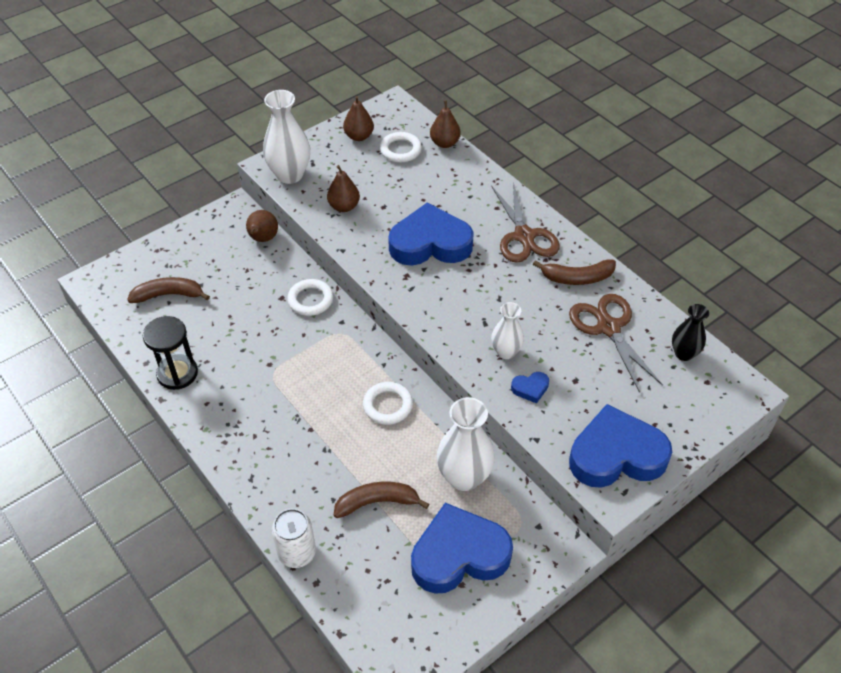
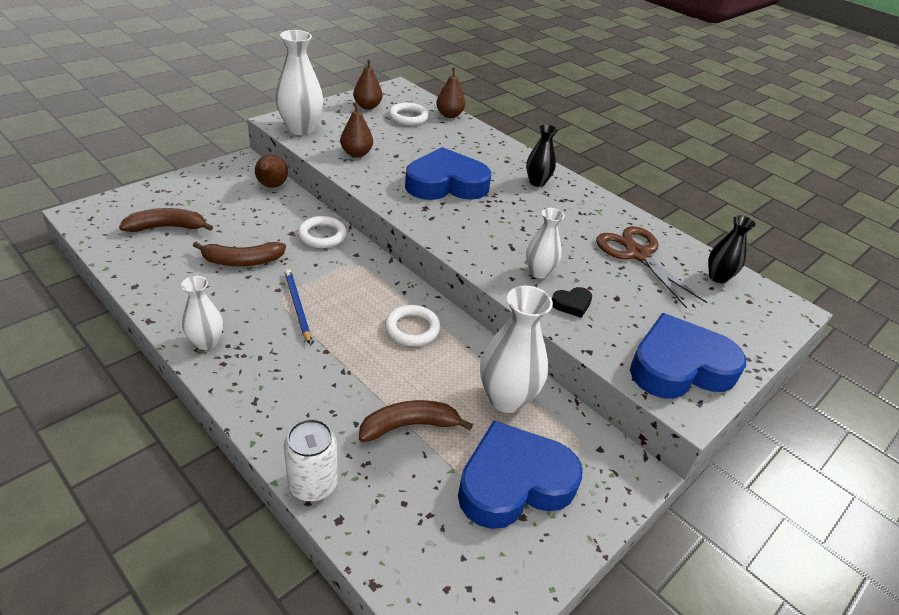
camera: 10 degrees left, 10 degrees down
(177, 373) = (171, 296): black hourglass -> none
(210, 421) = (206, 342): none -> white vase
(286, 382) = (297, 306): none -> blue pencil
(524, 236) = (537, 182): brown scissors -> black vase
(530, 388) = (572, 304): blue heart -> black heart
(577, 278) = (596, 215): brown banana -> brown banana (242, 261)

